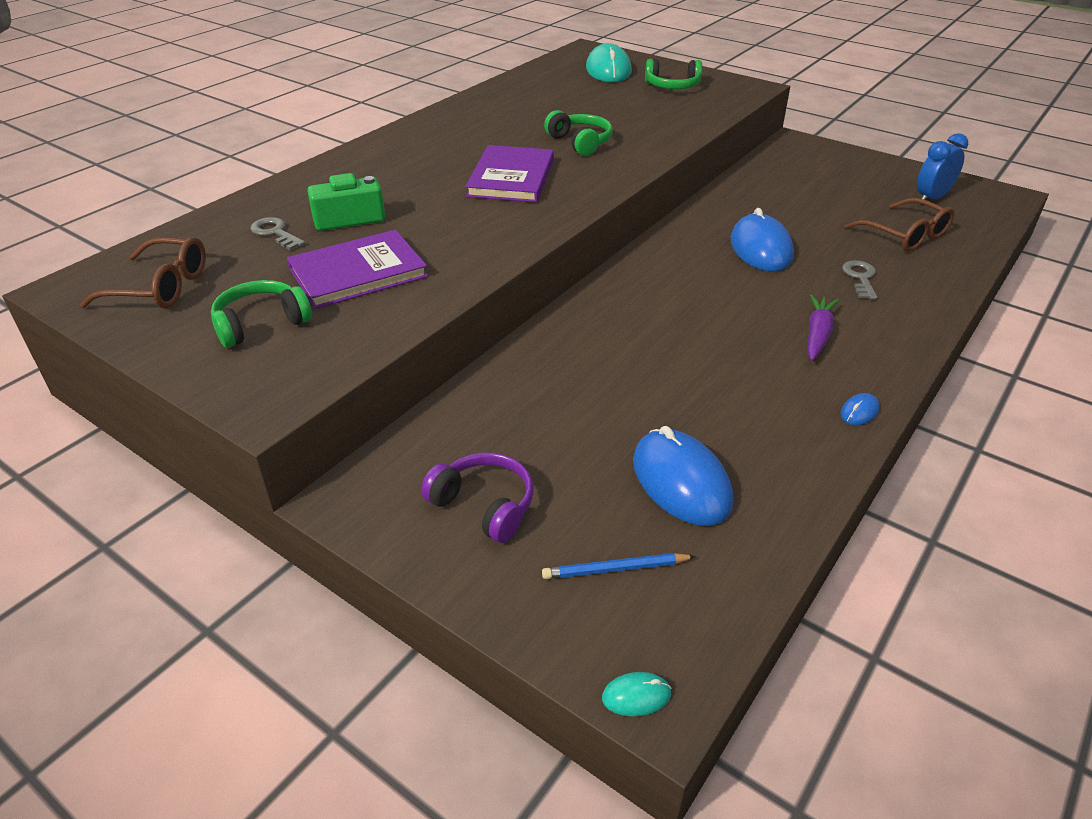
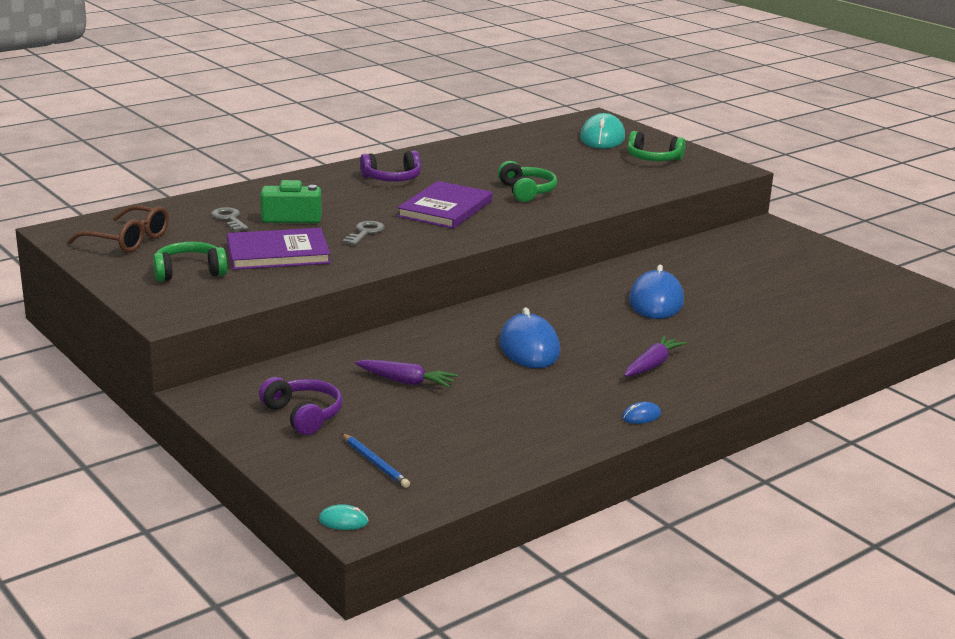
camera: 15 degrees right, 15 degrees down
(432, 148) = (392, 178): none -> purple headphones
(576, 419) = (406, 382): none -> purple carrot
(615, 569) = (375, 463): blue pencil -> blue pencil turned 135 degrees counterclockwise
(681, 481) = (460, 429): blue mouse -> blue mouse (529, 347)
(860, 278) = (729, 335): grey key -> grey key (365, 233)
(905, 235) = (805, 312): brown glasses -> none
(931, 198) = (862, 289): blue clock -> none

